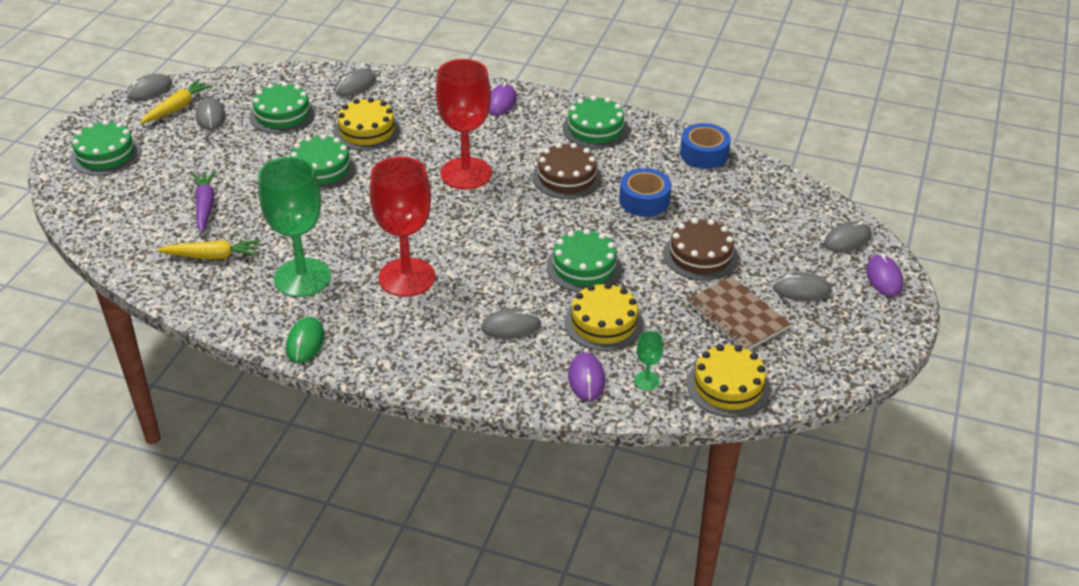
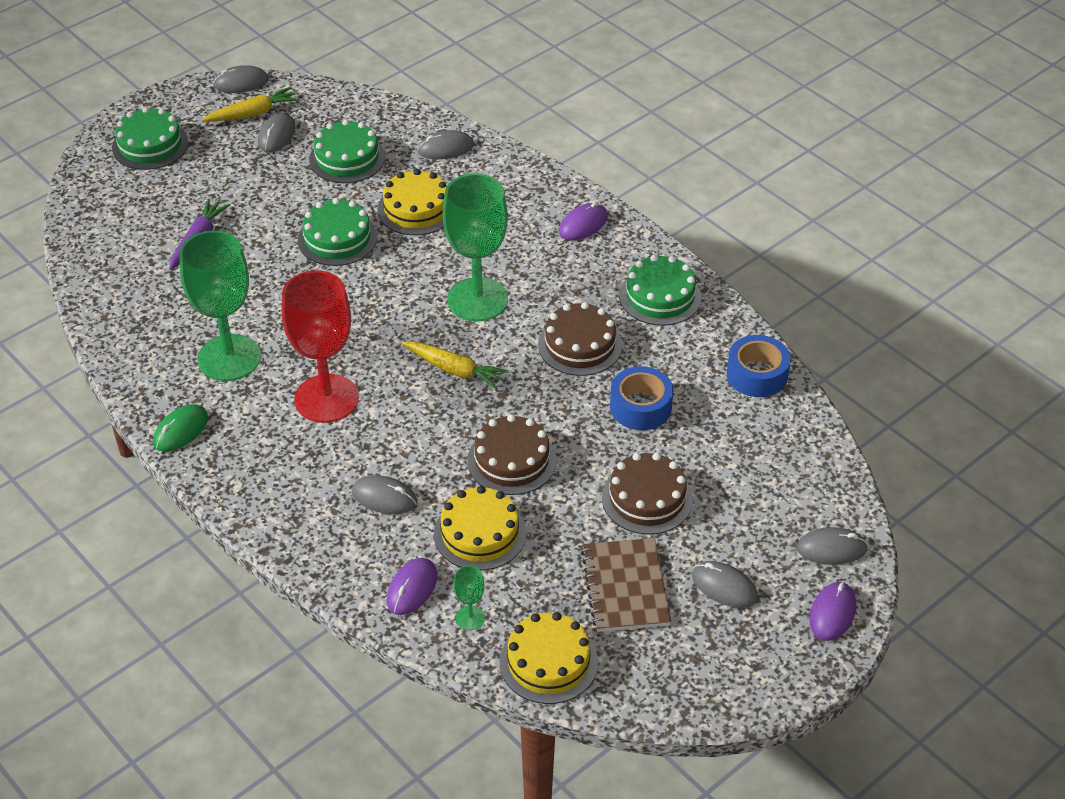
camera: 30 degrees right, 5 degrees up
(213, 256) = (166, 300): yellow carrot -> yellow carrot (455, 370)
(466, 173) = (477, 299): red goblet -> green goblet
(584, 267) = (511, 460): green cake -> brown cake

